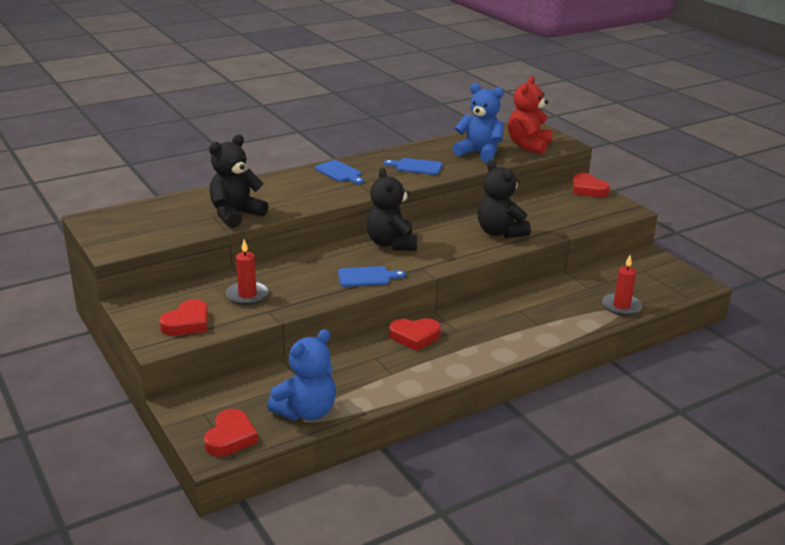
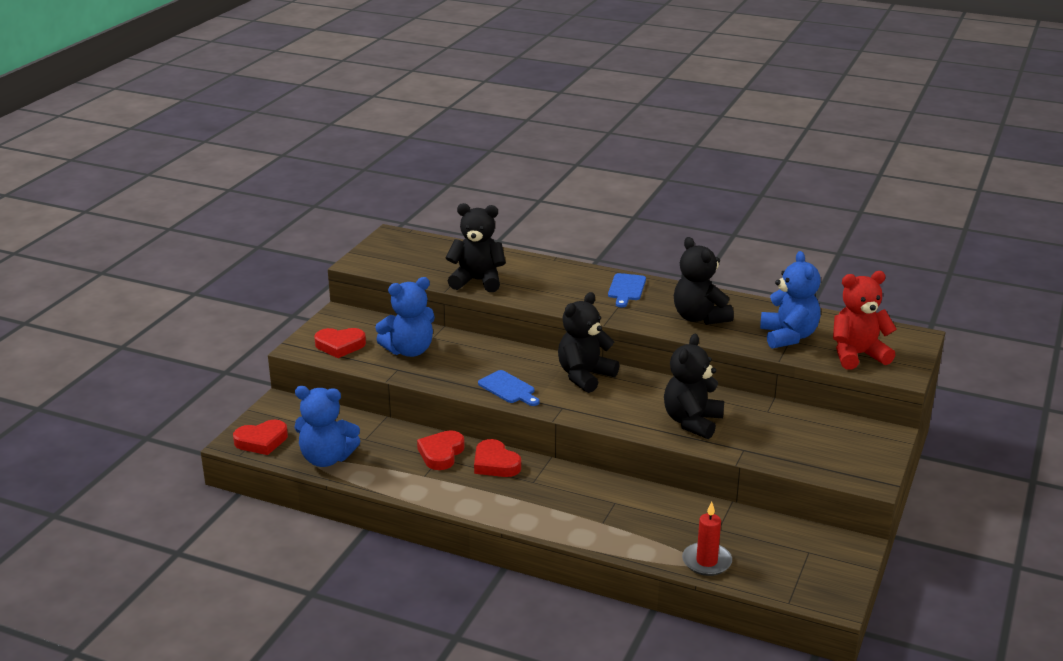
camera: 55 degrees right, 0 degrees up
(247, 295) = (409, 350): red candle -> blue teddy bear
(416, 167) = (699, 318): blue cutting board -> black teddy bear
(588, 189) = (880, 439): red heart -> red heart (441, 453)

